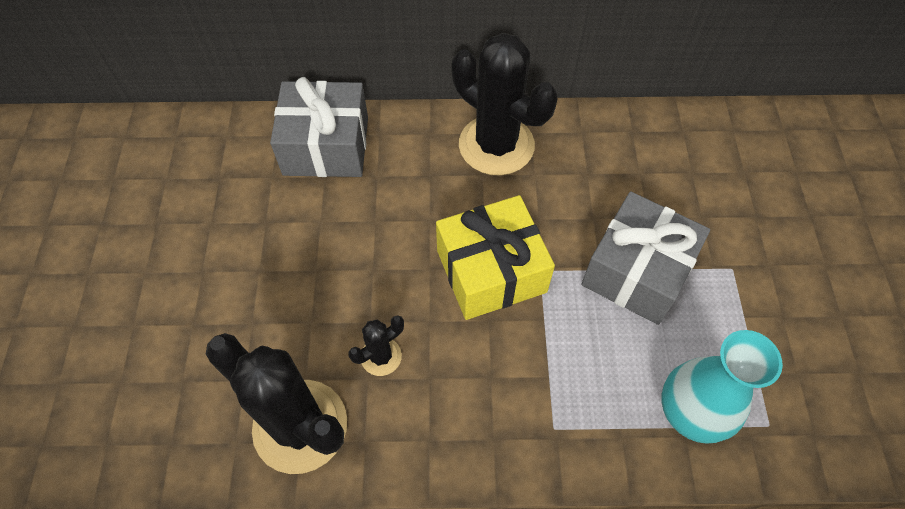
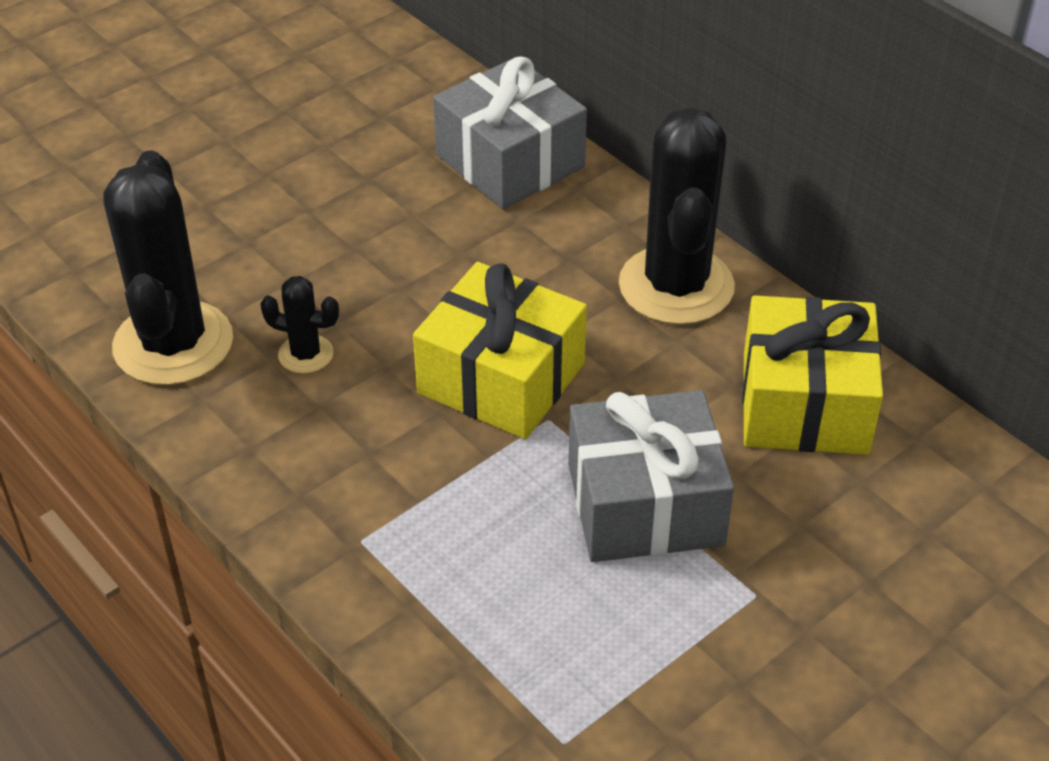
camera: 50 degrees right, 15 degrees down
(625, 155) = (804, 403): none -> yellow gift
(691, 412) = (504, 654): turquoise vase -> none

